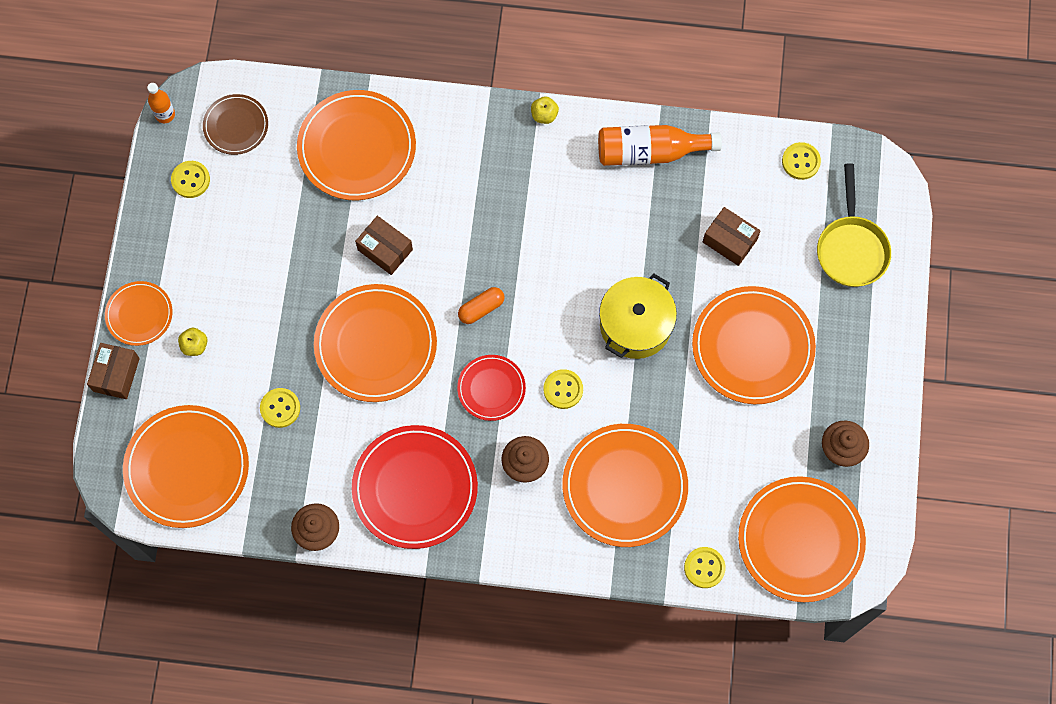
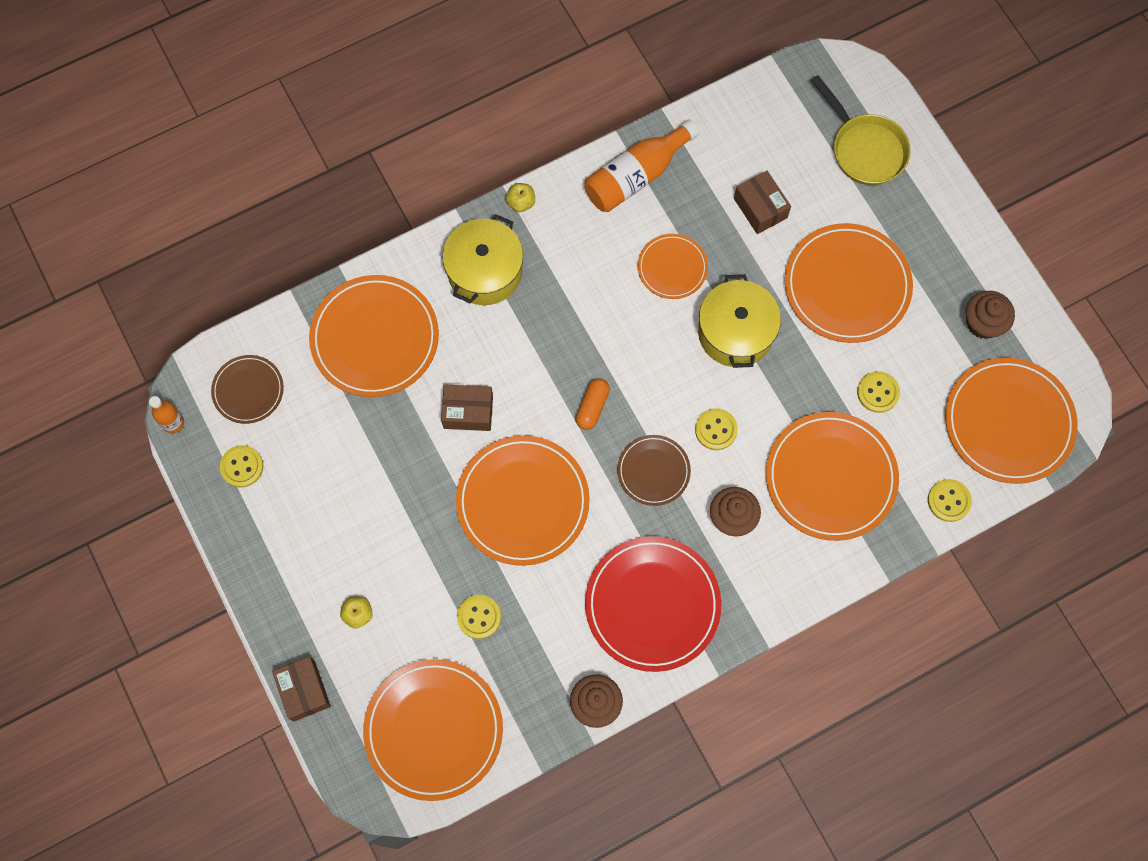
camera: 35 degrees left, 0 degrees up
(139, 314) = (284, 621): orange plate -> orange plate (672, 268)
(477, 150) = (485, 271): none -> yellow pot
(491, 388) = (653, 471): red plate -> brown plate
(729, 241) = (760, 208): brown box -> brown box turned 60 degrees clockwise
(801, 161) = (769, 103): yellow button -> yellow button (878, 392)

